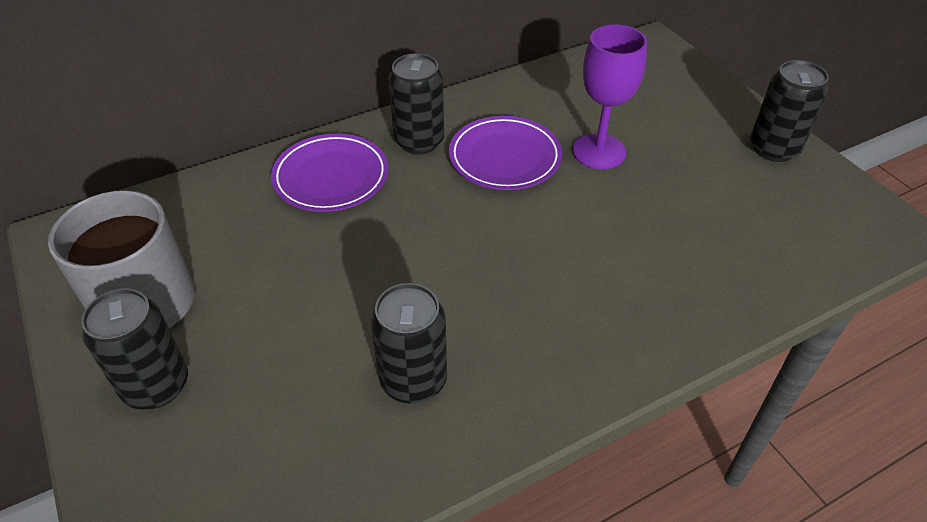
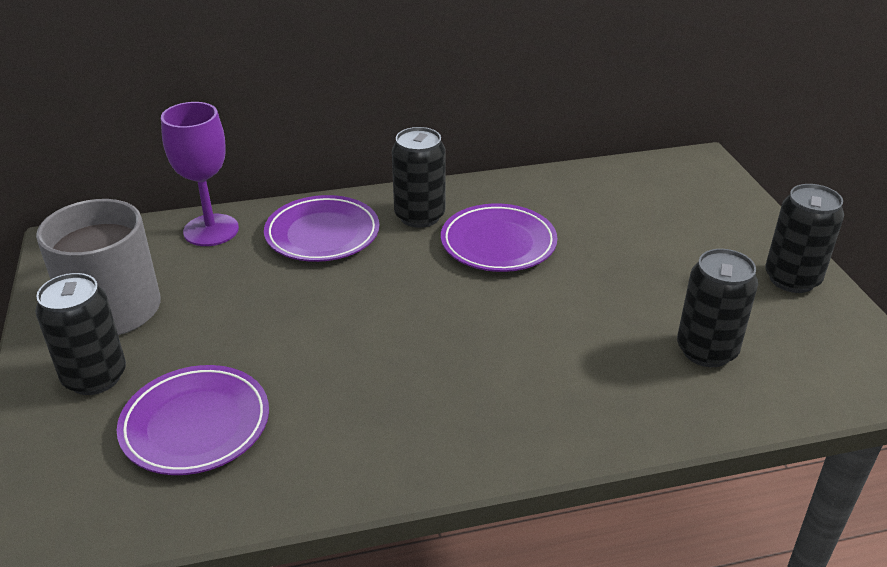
camera: 15 degrees right, 10 degrees down
(286, 416) = (195, 424): none -> purple plate
(413, 380) = (324, 419): black can -> black can (706, 350)
(599, 151) = (598, 252): purple goblet -> purple goblet (211, 230)

